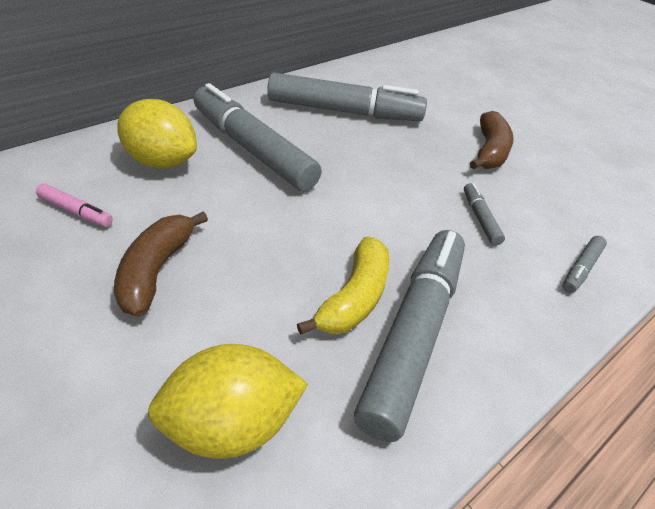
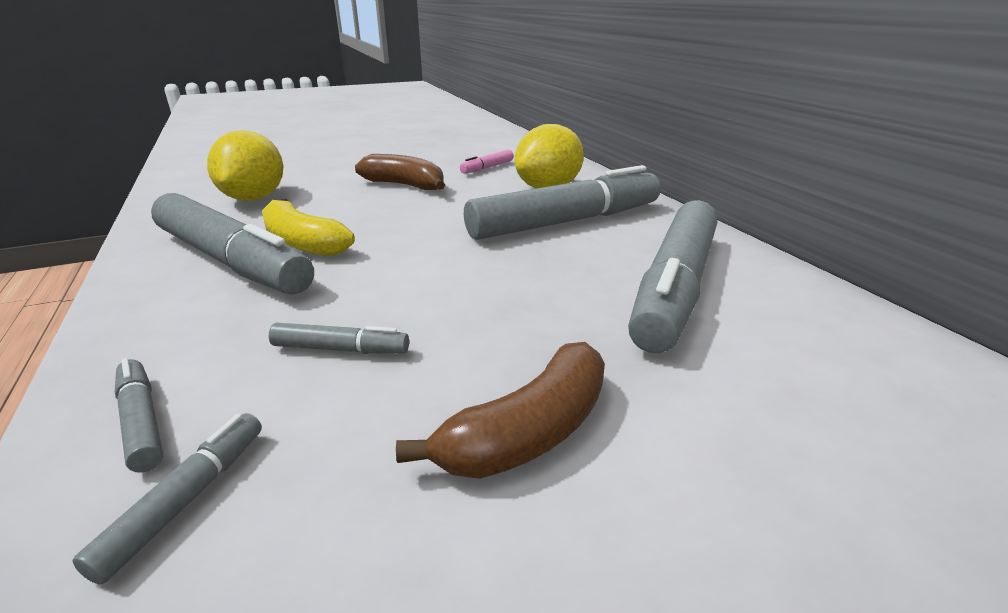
camera: 110 degrees right, 15 degrees down
(489, 151) = (528, 432): brown banana -> brown banana turned 75 degrees counterclockwise
(592, 229) = (187, 499): none -> grey marker

